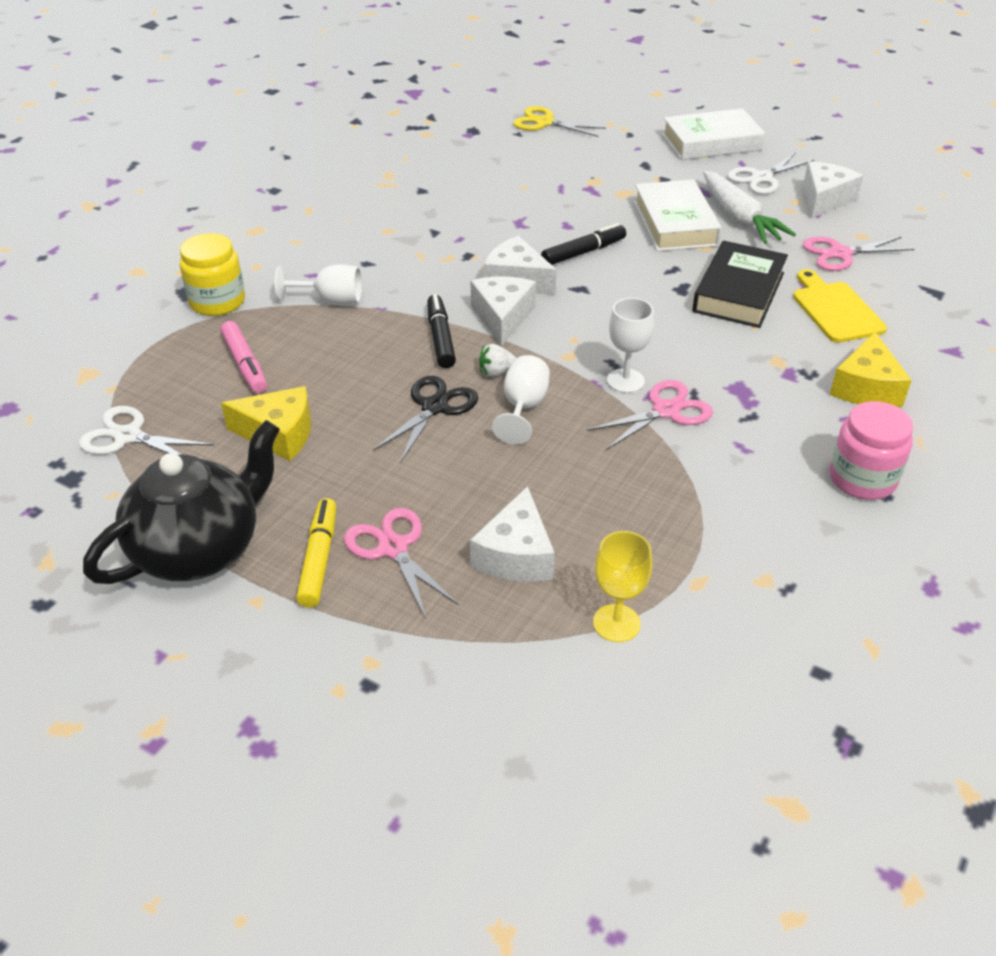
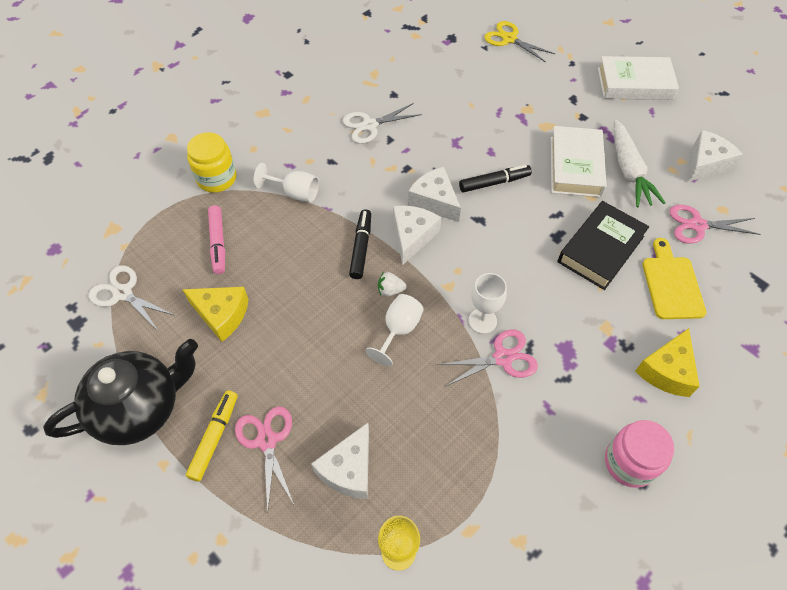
camera: 15 degrees right, 15 degrees up
(434, 407) = (336, 315): black scissors -> none
(761, 178) = (662, 130): white scissors -> white scissors (369, 125)

